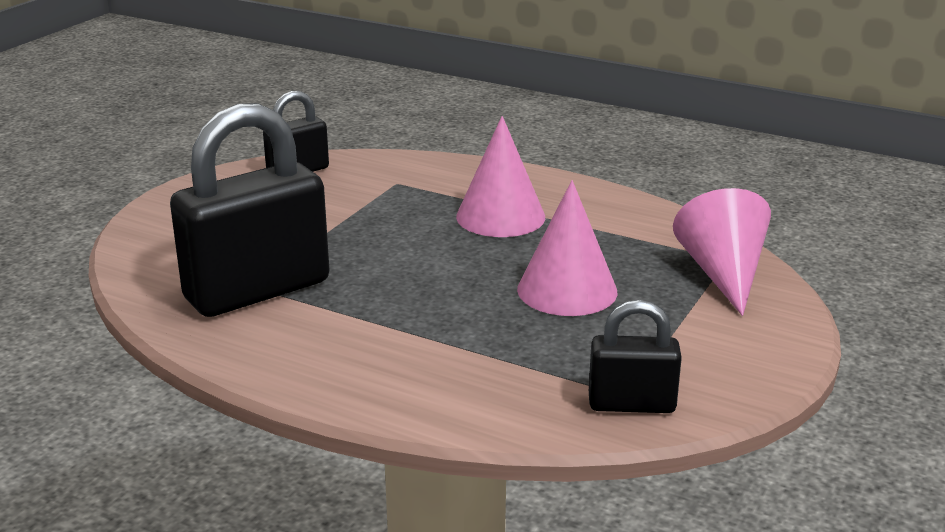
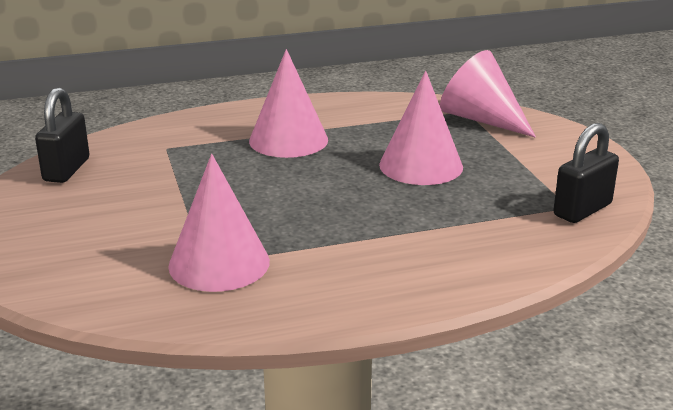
camera: 45 degrees left, 0 degrees up
(257, 290) = (219, 263): black padlock -> pink cone

